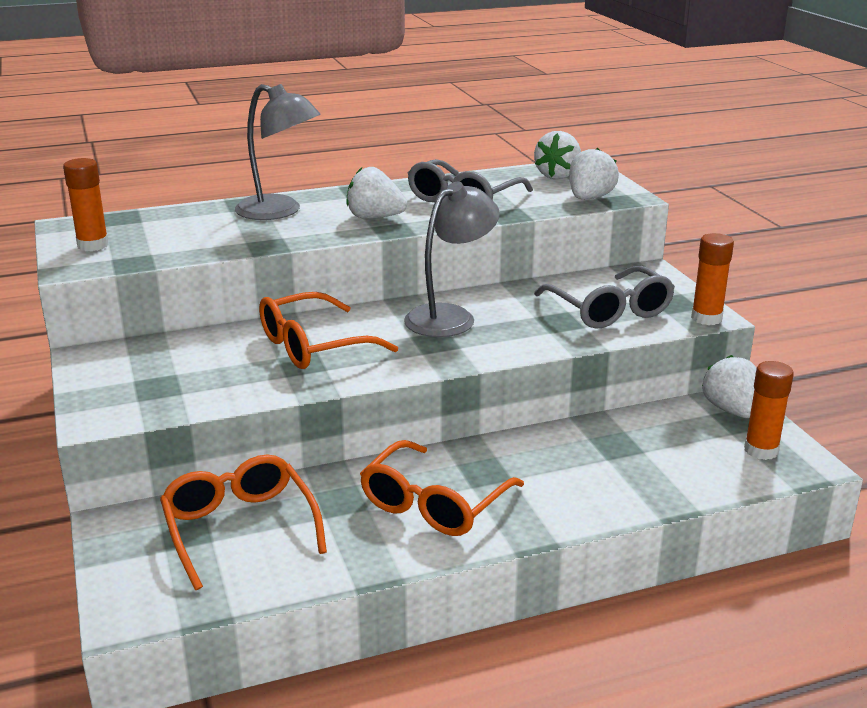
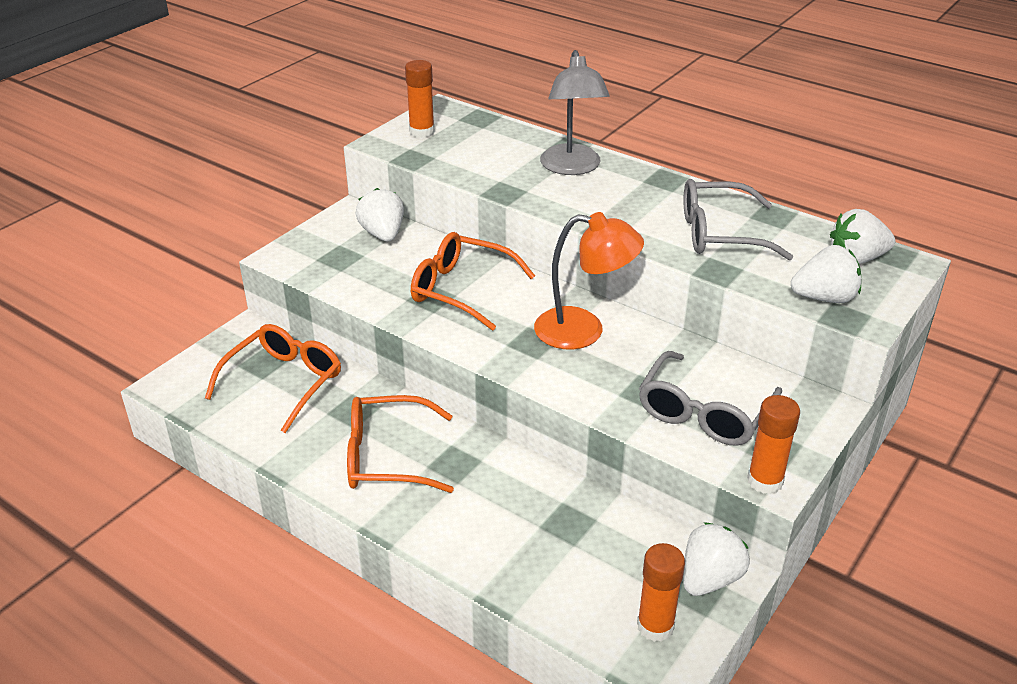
camera: 55 degrees right, 10 degrees up
(375, 217) = (618, 211): white strawberry -> white strawberry (383, 234)
(450, 316) = (584, 330): grey lamp -> orange lamp

